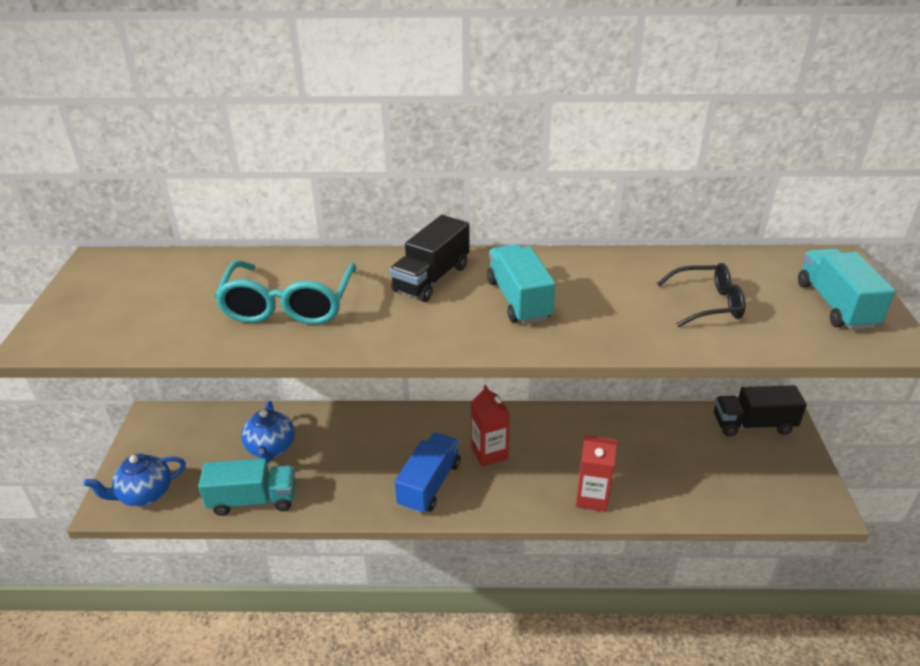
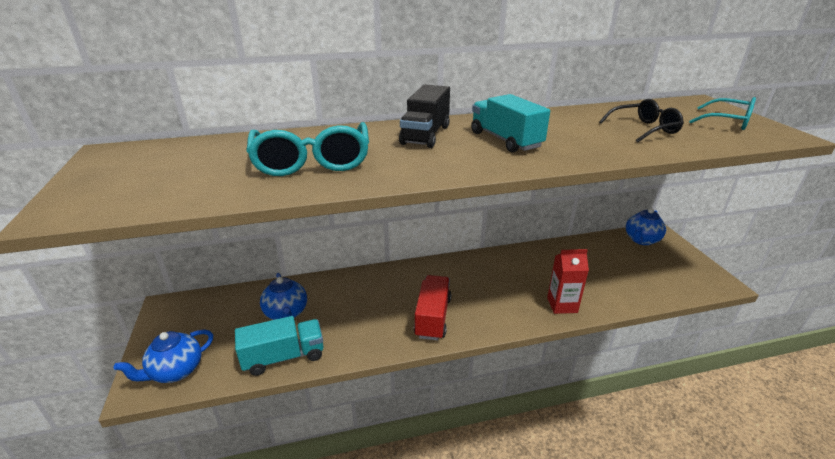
camera: 15 degrees left, 5 degrees down
(429, 484) = (433, 317): blue truck -> red truck
(489, 453) = (469, 287): red carton -> none
(753, 424) = (641, 240): black truck -> blue teapot
(835, 305) = (727, 122): turquoise truck -> turquoise glasses

